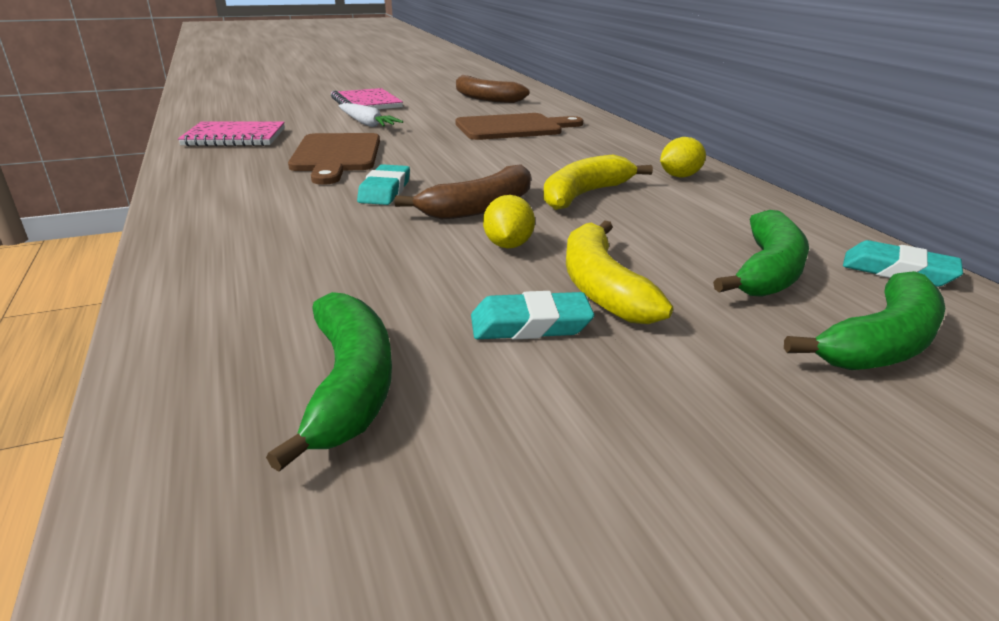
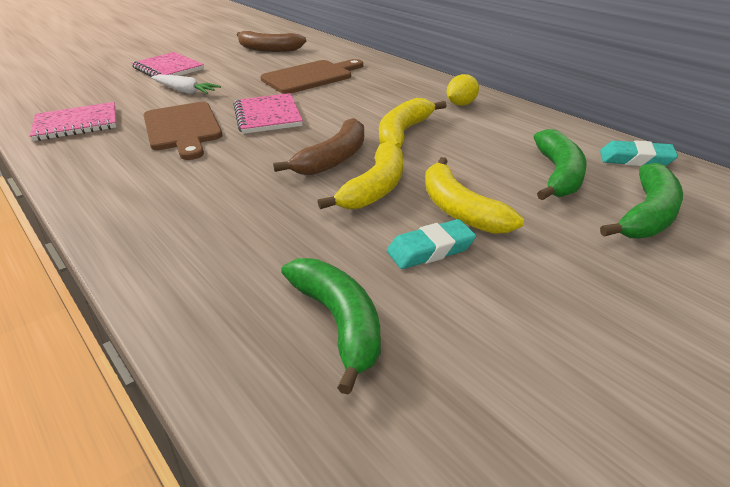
camera: 15 degrees left, 5 degrees up
(385, 191) = (249, 156): turquoise eraser -> none
(437, 156) = (268, 116): none -> pink notebook
(508, 245) = (375, 188): yellow lemon -> yellow banana

